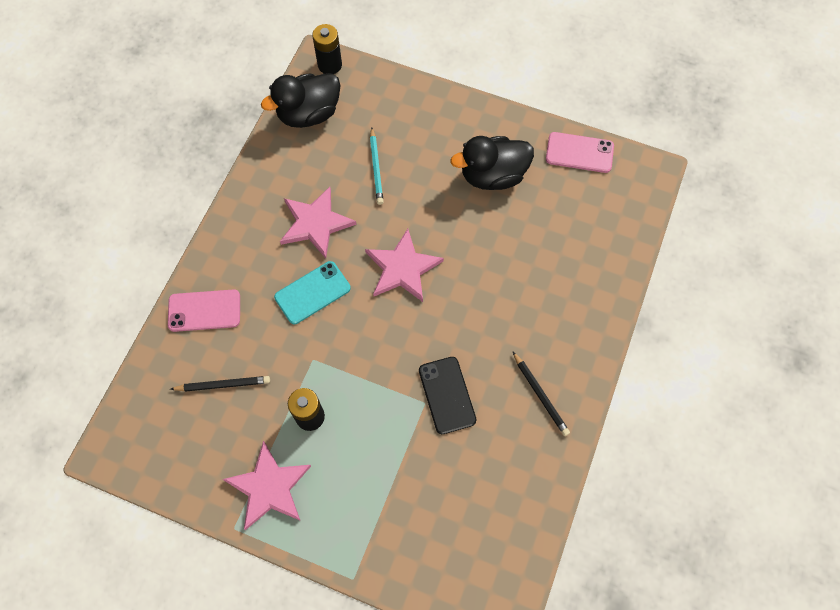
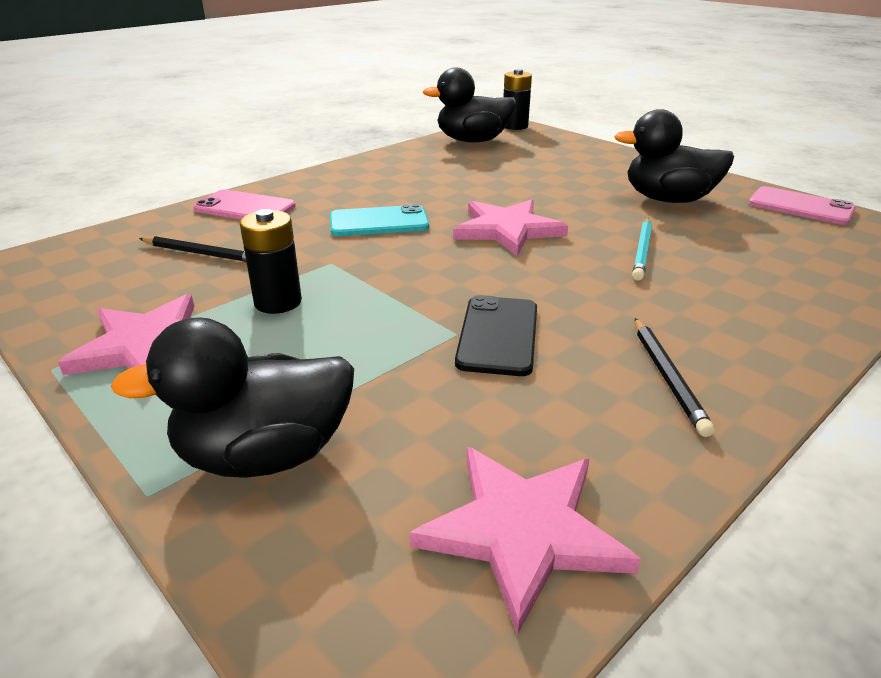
camera: 25 degrees right, 35 degrees down
(315, 223) = (425, 187): pink star -> pink star (522, 531)
(376, 168) = (522, 173): turquoise pencil -> turquoise pencil (642, 251)
(386, 534) = (265, 455): none -> black duck

